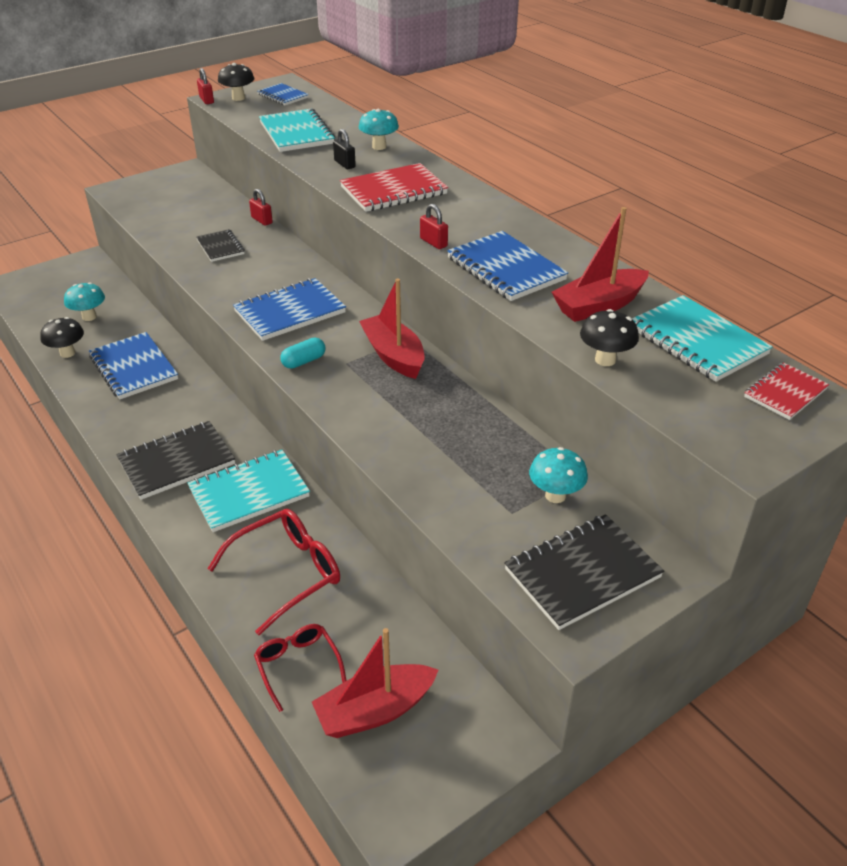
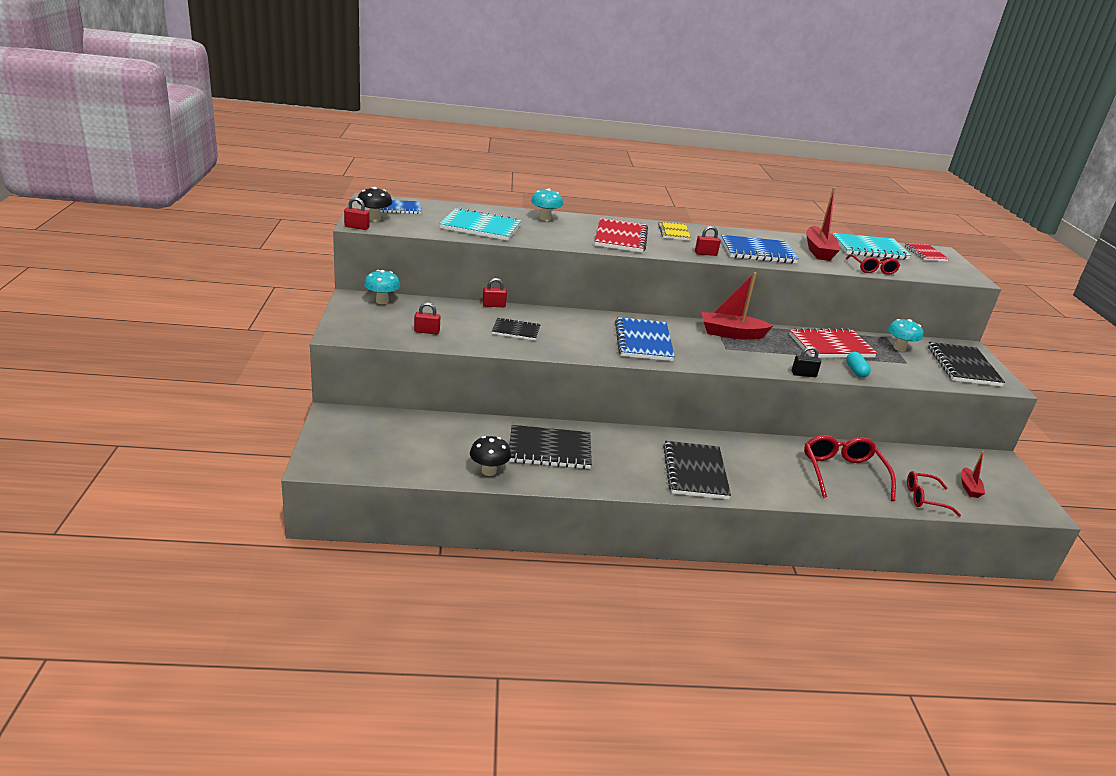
camera: 60 degrees left, 10 degrees down
(89, 317) = (441, 444): turquoise mushroom -> turquoise mushroom (382, 301)
(133, 368) = (549, 450): blue notebook -> black notebook
(163, 215) = (427, 331): none -> red padlock
(249, 493) = (753, 458): turquoise notebook -> none
(304, 361) = (711, 358): turquoise capsule -> turquoise capsule (855, 371)
(344, 164) = (558, 234): black padlock -> black padlock (803, 374)
(375, 710) = (969, 488): red boat -> red boat, size x0.55
(468, 434) = (831, 346): none -> red notebook
(472, 209) = (674, 232): none -> yellow notebook
(605, 360) = (872, 269): black mushroom -> red glasses

